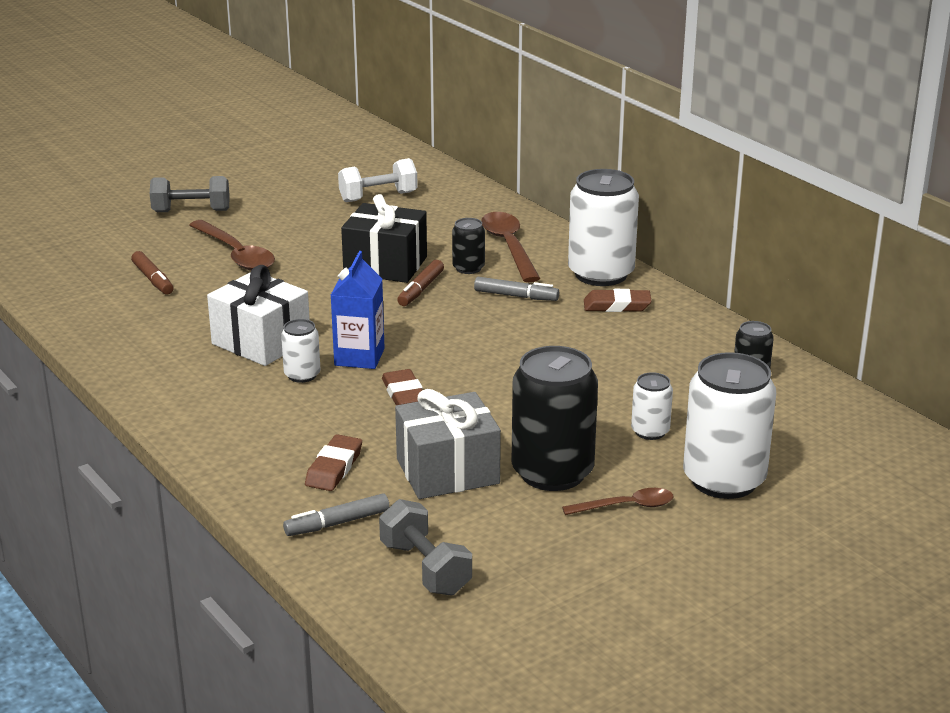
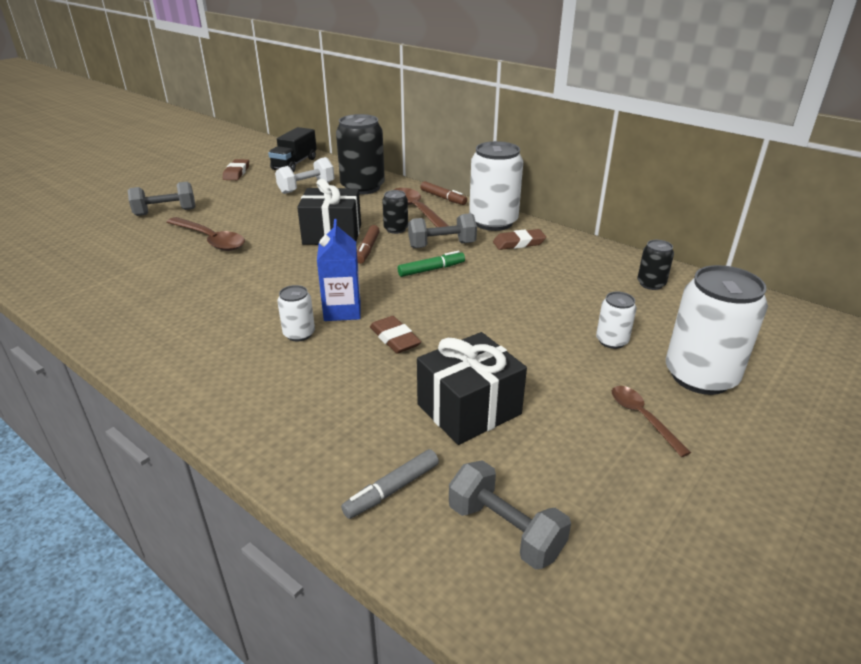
camera: 15 degrees left, 5 degrees up
(153, 279) = (144, 268): brown marker -> brown marker (443, 198)
(261, 342) = (253, 309): white gift -> none
(334, 468) = (363, 424): brown eraser -> brown eraser (236, 173)
(376, 158) = (294, 164): none -> black truck
(447, 471) = (469, 409): grey gift -> black gift
(486, 324) = (431, 269): none -> green marker
(516, 296) = (442, 245): grey marker -> grey dumbbell
(552, 472) = (559, 394): black can -> black can (362, 187)
(626, 506) = (642, 418): brown spoon -> brown spoon turned 90 degrees counterclockwise

